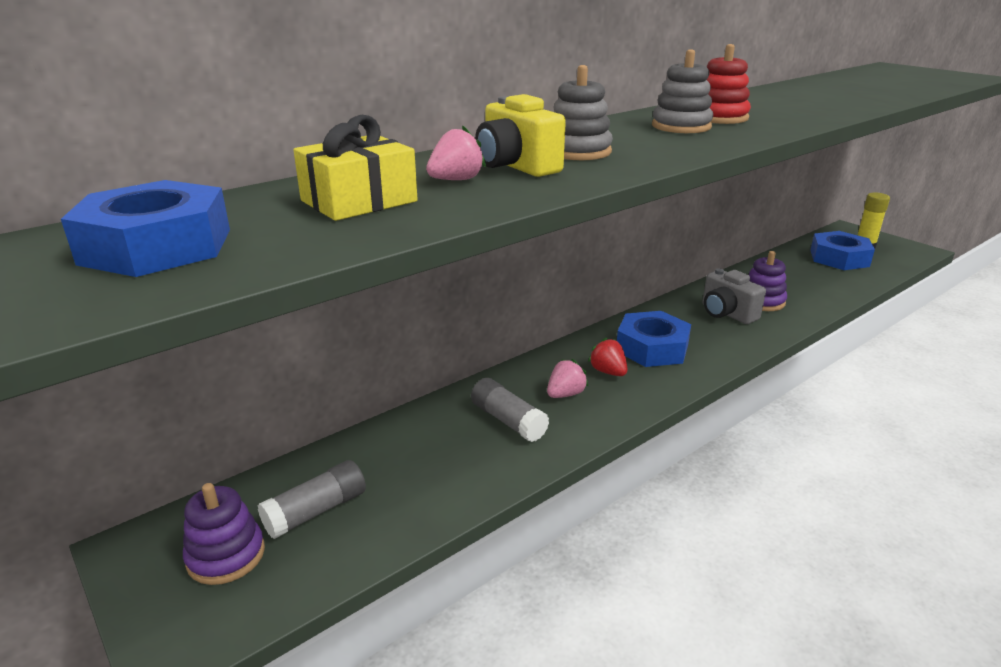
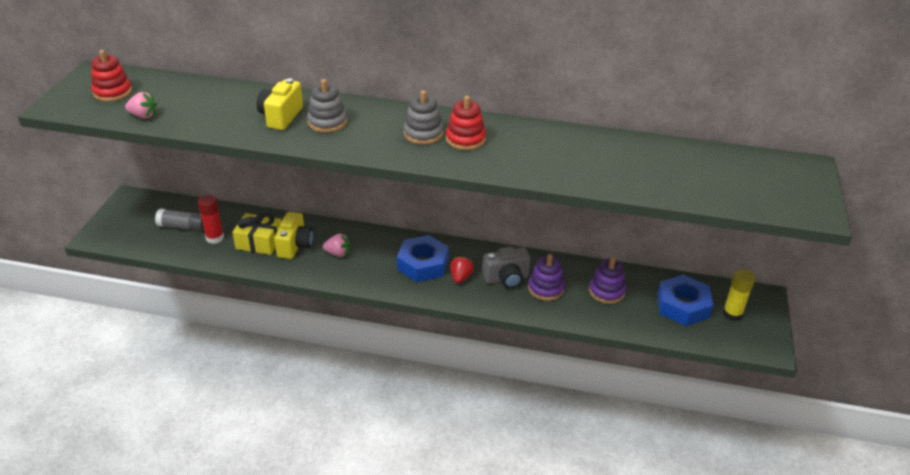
camera: 50 degrees right, 10 degrees up
(157, 246) = (112, 92): blue nut -> red stacking toy
(226, 555) = (143, 221): purple stacking toy -> purple stacking toy (606, 291)
(359, 201) = (193, 104): yellow gift -> yellow gift (259, 242)
(393, 487) = (215, 238): none -> red glue stick
(456, 180) = (244, 111): pink strawberry -> pink strawberry (143, 116)
(508, 420) = (295, 246): grey glue stick -> yellow camera
(608, 372) = (376, 258): red strawberry -> red strawberry (461, 277)
(726, 313) = (506, 278): grey camera -> grey camera turned 120 degrees counterclockwise

